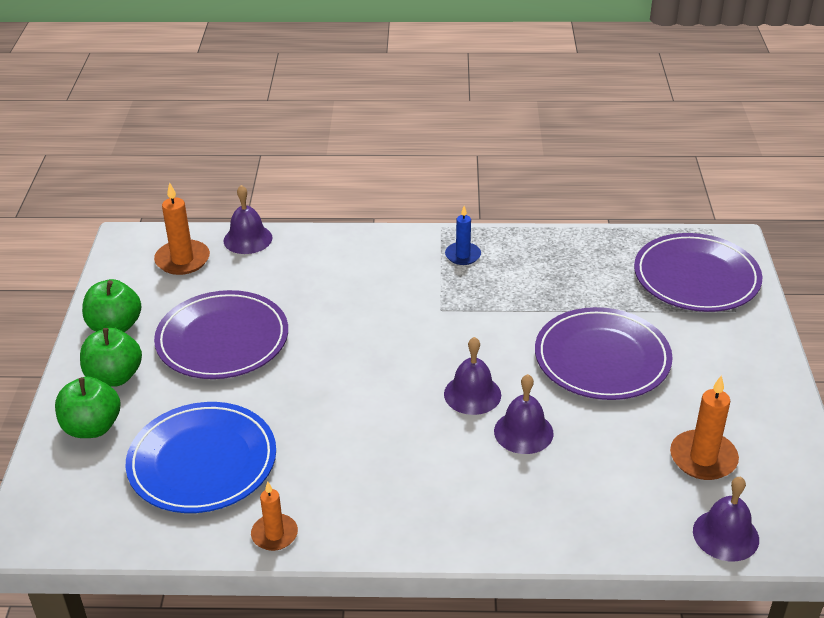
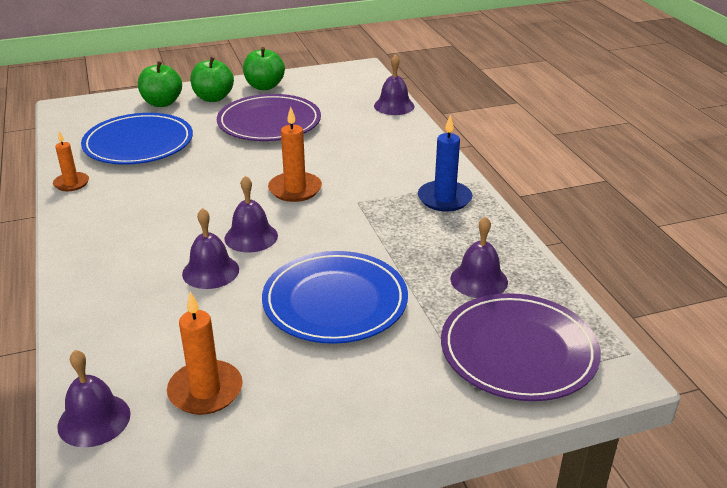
camera: 70 degrees right, 5 degrees down
(182, 260) = (351, 90): orange candle -> orange candle (295, 189)
(463, 255) = (444, 199): blue candle -> blue candle, size x1.52
(600, 271) = (479, 280): none -> purple bell
(602, 358) = (335, 301): purple plate -> blue plate

